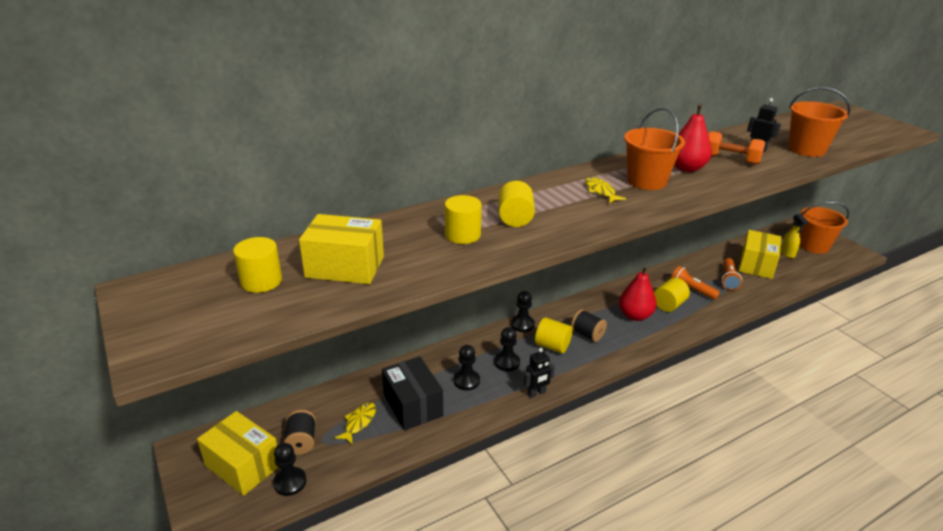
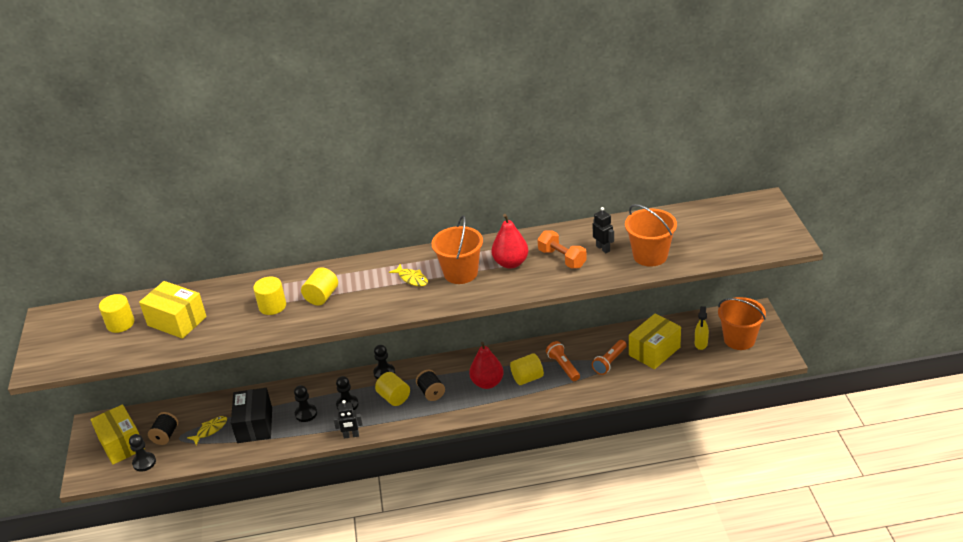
camera: 25 degrees right, 5 degrees up
(600, 191) = (412, 279): yellow fish -> yellow fish turned 135 degrees clockwise

